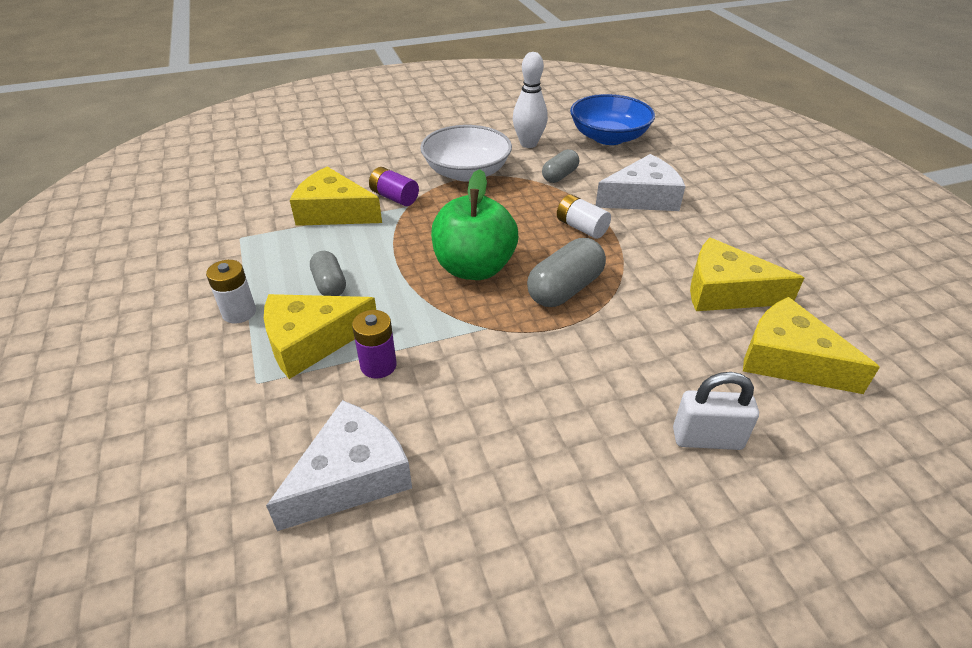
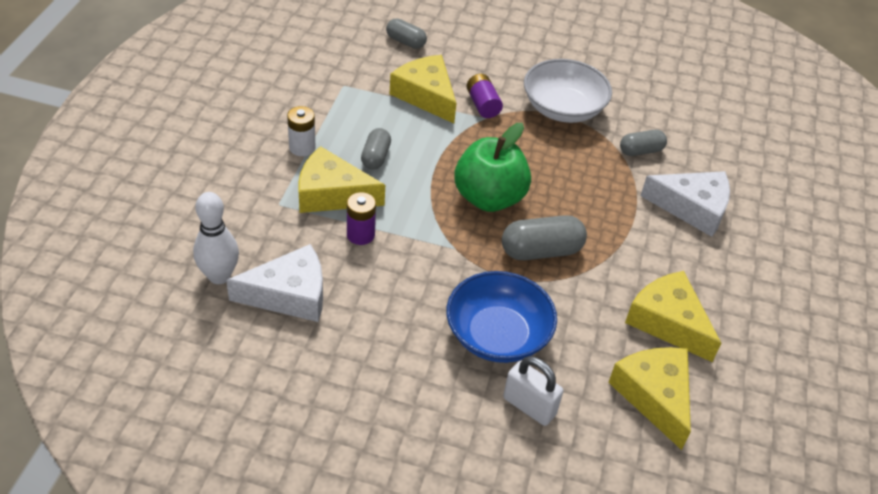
camera: 30 degrees right, 5 degrees up
(275, 178) = (405, 42): none -> grey capsule
(528, 144) = (646, 105): white bowling pin -> white bowling pin (219, 276)
(581, 228) = (608, 208): white battery -> none
(608, 137) = (730, 133): blue bowl -> blue bowl (497, 335)

